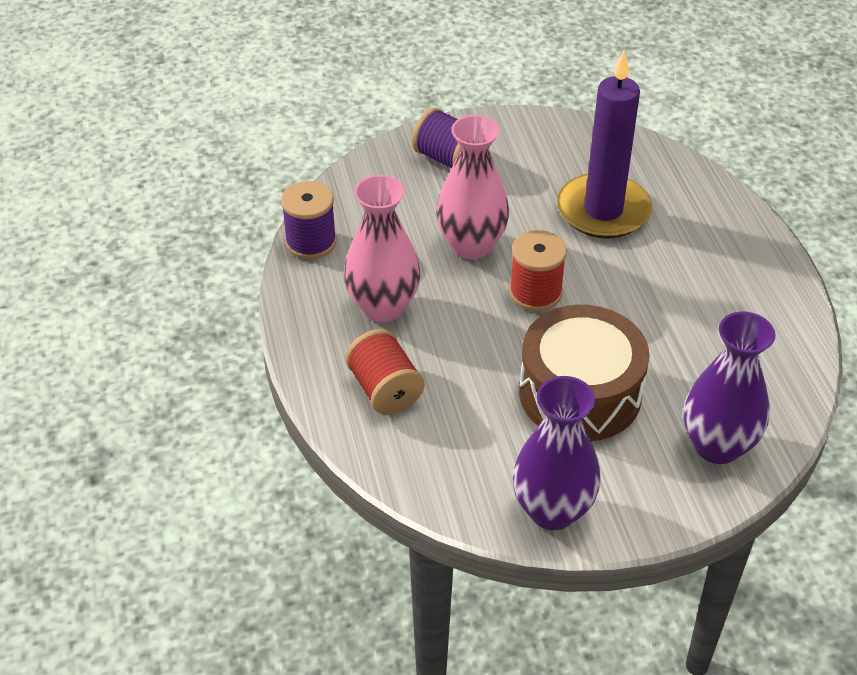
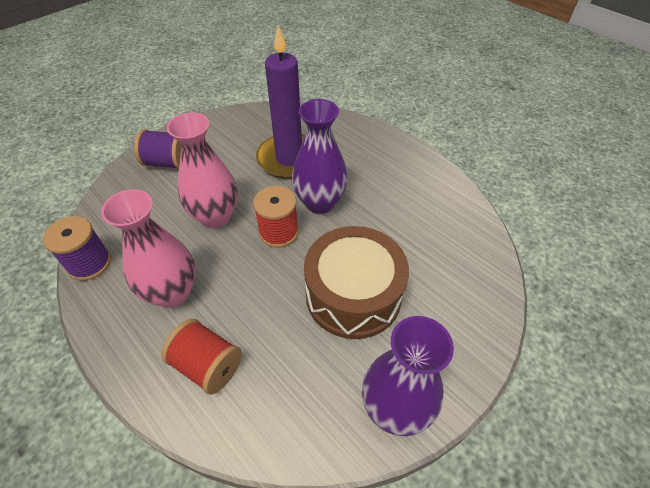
camera: 30 degrees left, 5 degrees up
(717, 446) = (464, 290): purple vase -> purple vase (320, 202)

